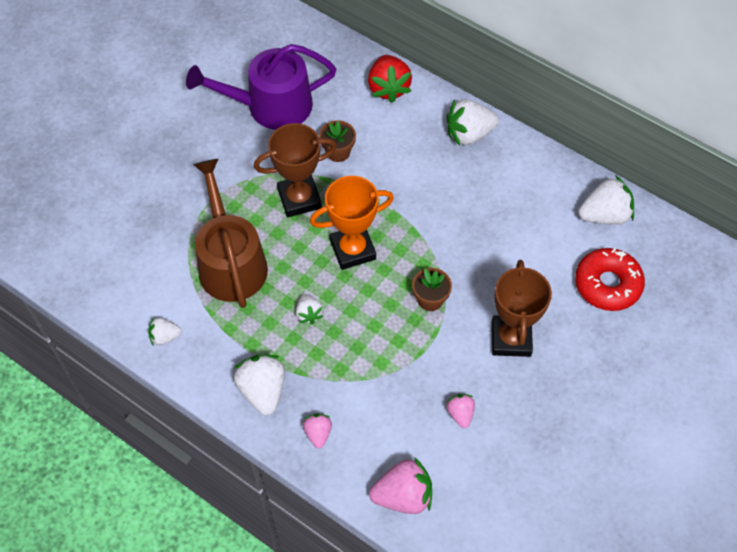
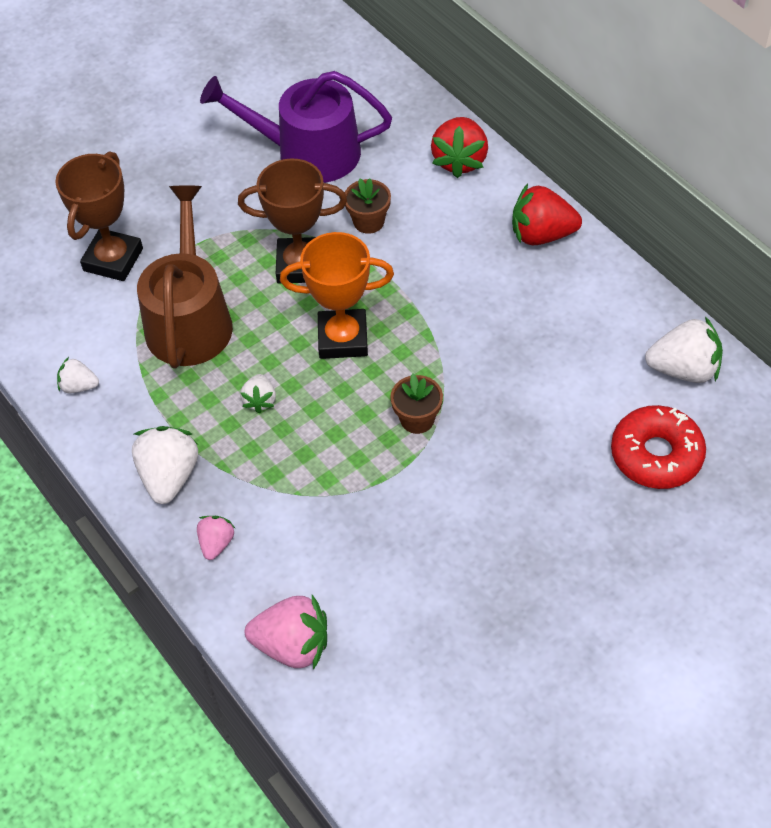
camera: 20 degrees right, 5 degrees down
(460, 414) = (403, 565): pink strawberry -> none
(469, 134) = (542, 234): white strawberry -> red strawberry
(511, 338) = (503, 491): brown trophy -> brown trophy (113, 259)

